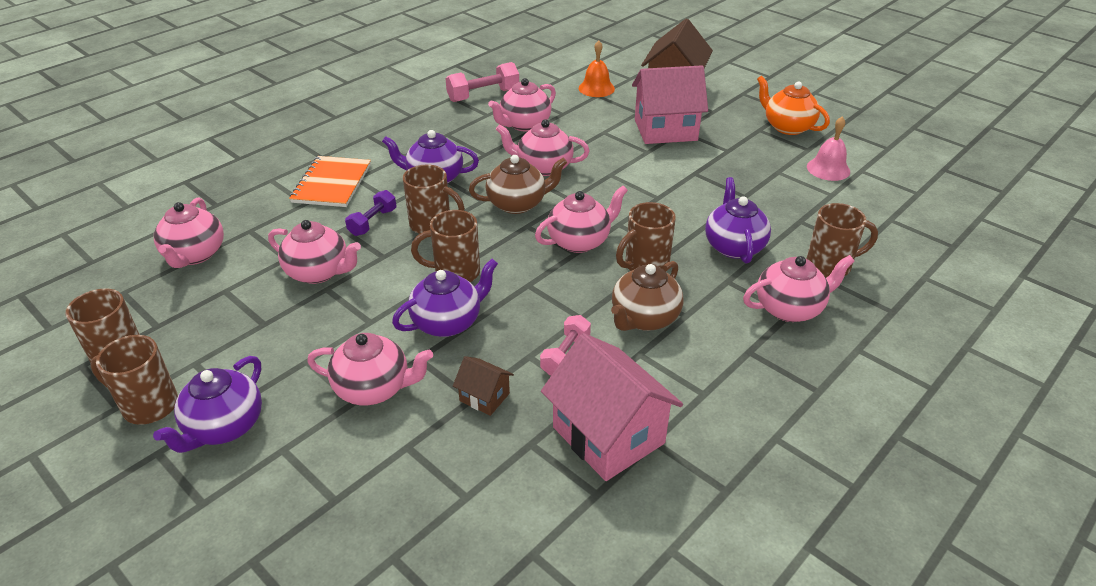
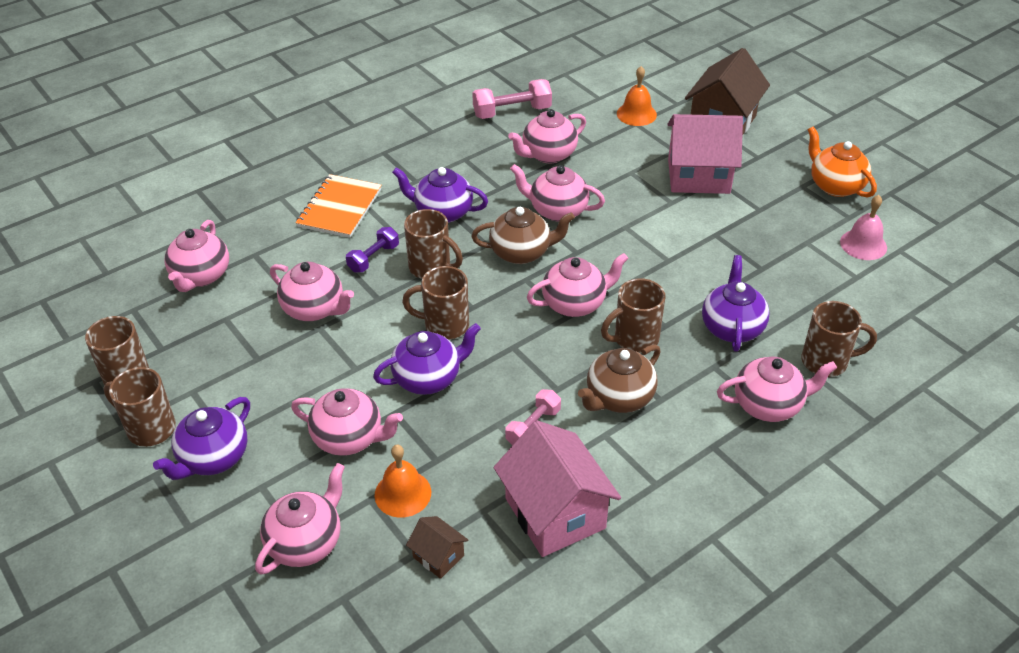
camera: 10 degrees right, 5 degrees up
(341, 501) = (306, 542): none -> pink teapot
(441, 436) = (403, 493): none -> orange bell
(484, 397) = (448, 460): brown house -> brown house (438, 556)

